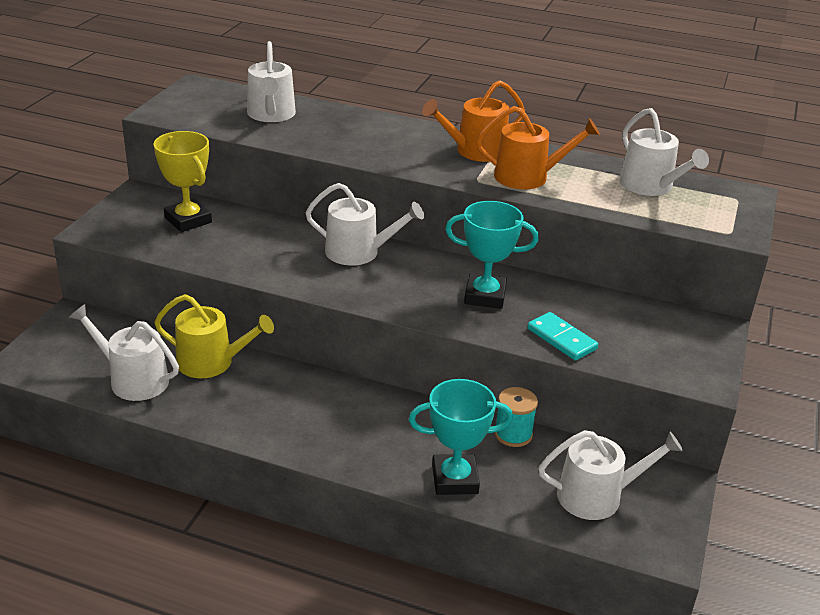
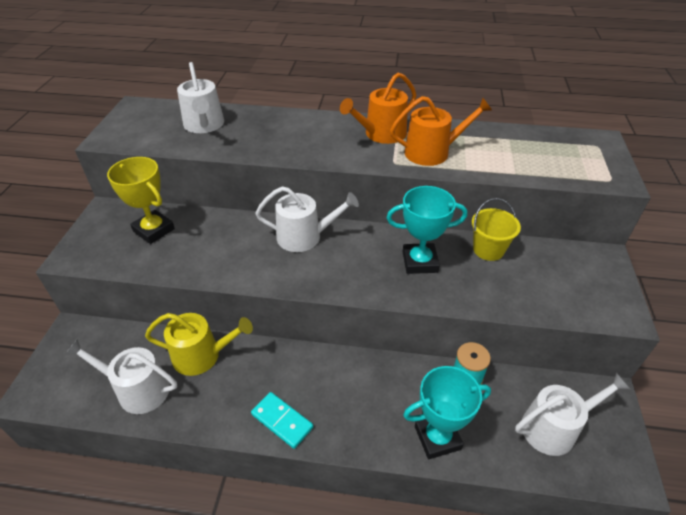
camera: 10 degrees left, 10 degrees up
(562, 339) = (496, 294): turquoise domino -> turquoise domino (282, 421)
(573, 298) = (488, 250): none -> yellow bucket
(650, 186) = (529, 145): white watering can -> none

